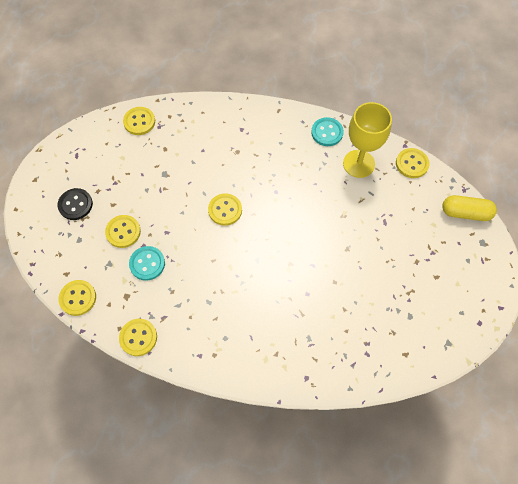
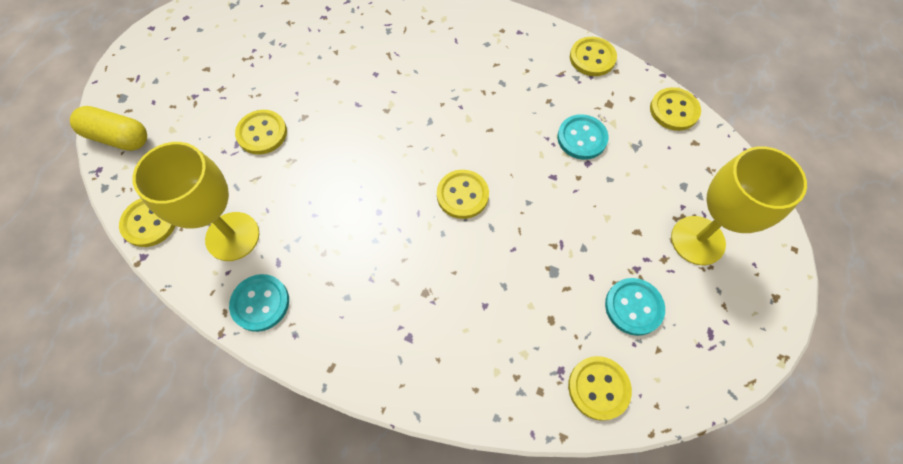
camera: 170 degrees left, 0 degrees up
(75, 205) = (697, 240): black button -> yellow goblet
(118, 162) = (633, 307): none -> turquoise button
(123, 232) = (618, 186): yellow button -> yellow button (262, 133)

